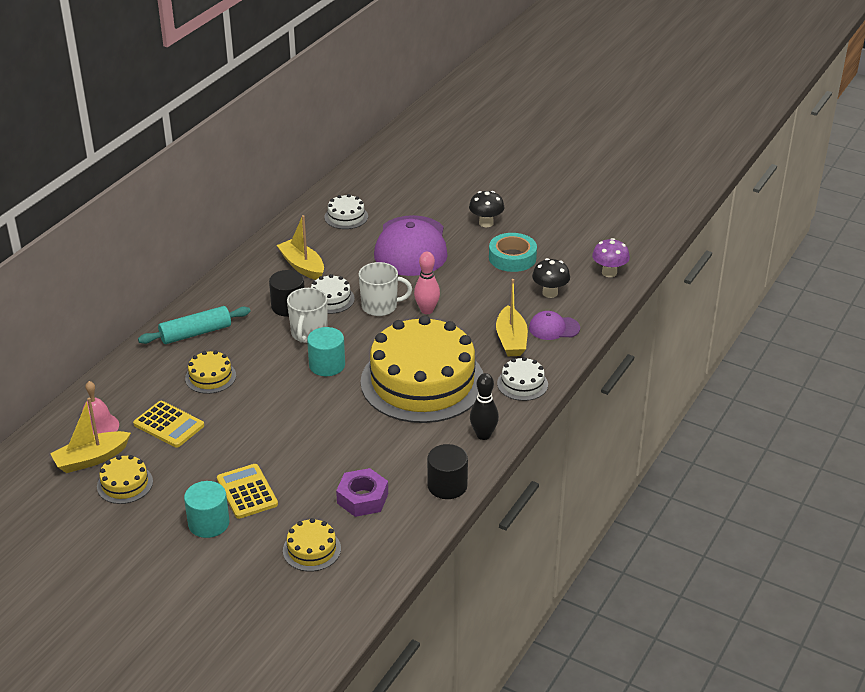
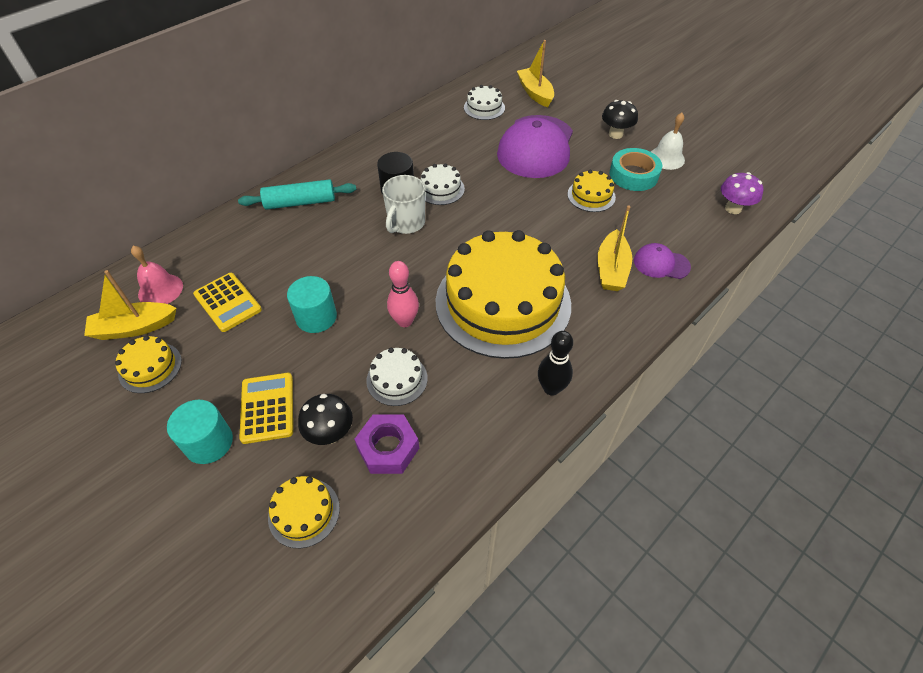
camera: 15 degrees right, 15 degrees up
(210, 377) = (292, 254): yellow cake -> yellow cake (591, 195)
(302, 266) = (426, 150): yellow boat -> yellow boat (535, 93)
(327, 365) = (411, 263): turquoise cylinder -> turquoise cylinder (316, 317)
(380, 306) = (486, 205): white mug -> none
(427, 310) = (531, 218): pink bowling pin -> pink bowling pin (405, 321)
(447, 485) = (490, 453): black cylinder -> none
(522, 384) = (611, 328): white cake -> white cake (397, 379)
(540, 238) = (666, 158): none -> white bell
(550, 293) = (665, 221): black mushroom -> black mushroom (330, 434)

